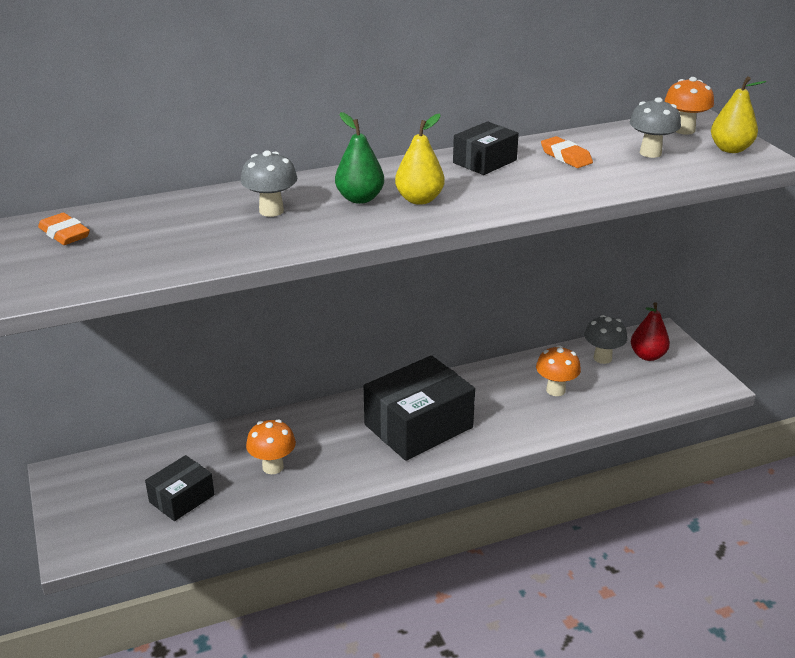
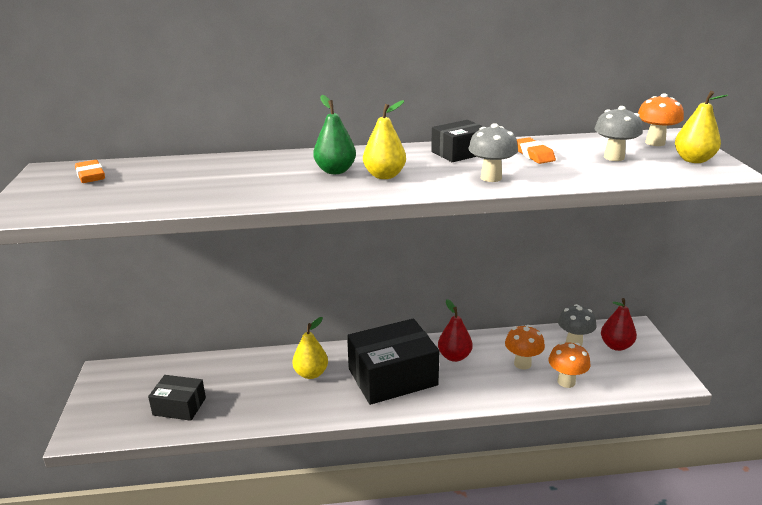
camera: 15 degrees right, 5 degrees down
(182, 498) = (179, 406): black box -> black box turned 45 degrees clockwise
(271, 211) = (258, 173): grey mushroom -> grey mushroom (491, 178)
(273, 467) = (261, 392): orange mushroom -> orange mushroom (566, 382)
(322, 436) = (311, 373): none -> yellow pear
(478, 393) = (454, 356): none -> red pear

